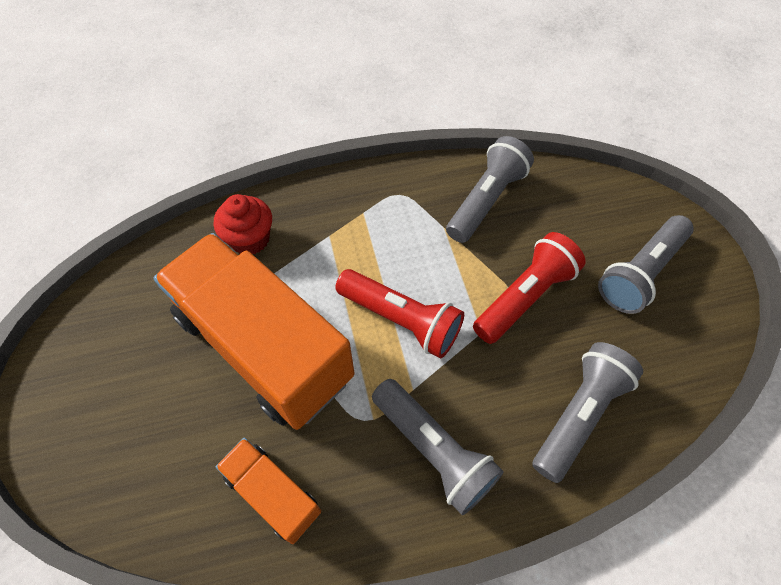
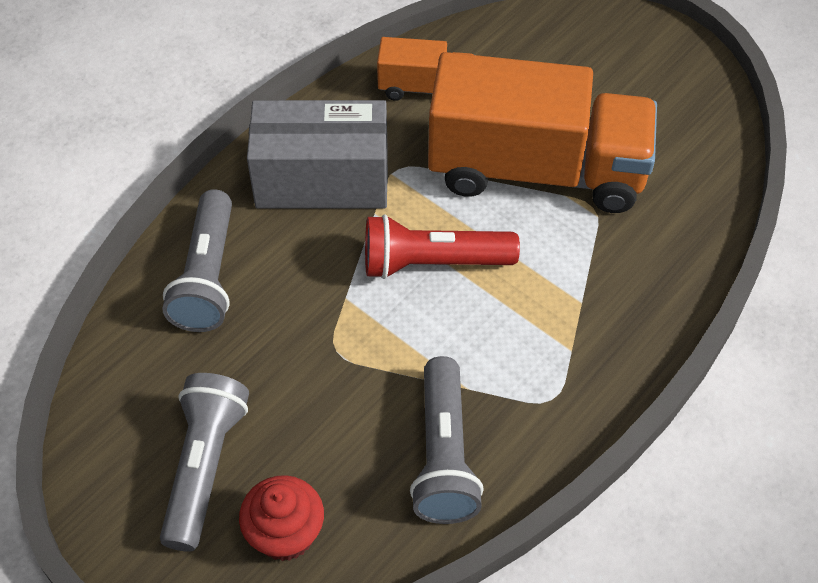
camera: 145 degrees right, 5 degrees down
(250, 239) = (655, 249): red cupcake -> red cupcake (285, 534)
(433, 450) = (322, 180): grey flashlight -> grey box
(525, 297) = (322, 359): red flashlight -> none

